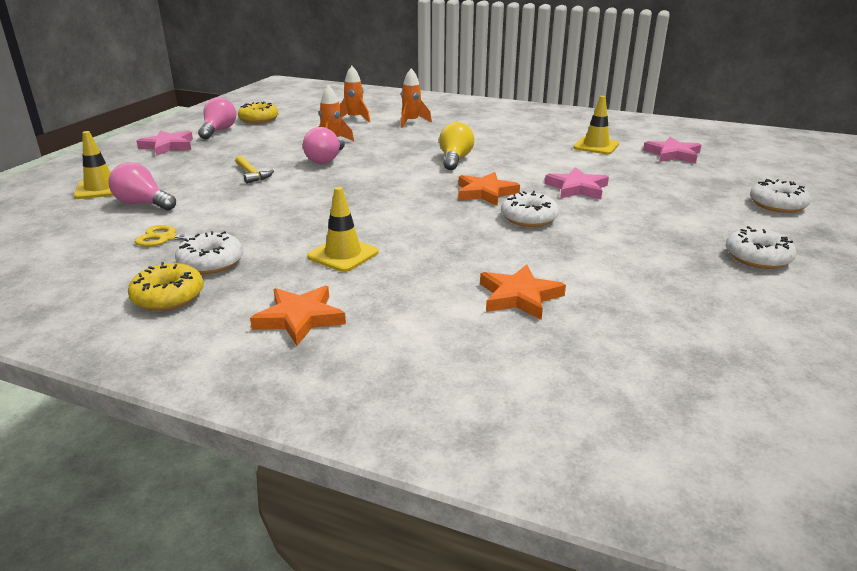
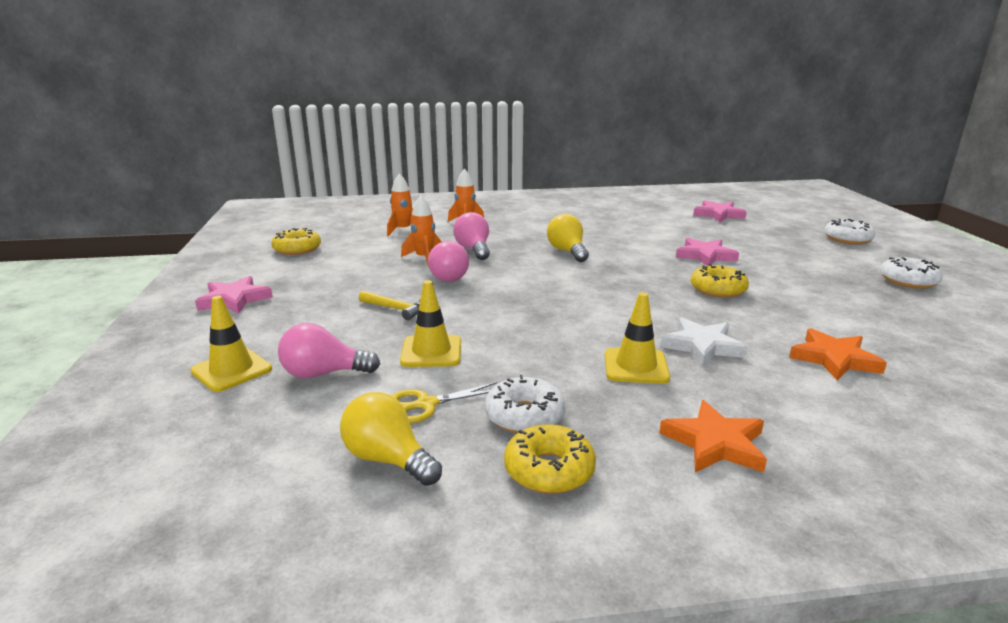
camera: 30 degrees left, 5 degrees down
(97, 261) = (388, 459): none -> yellow light bulb
(219, 131) = (270, 270): pink light bulb -> pink light bulb (473, 250)
(423, 255) = (702, 346): none -> white star
(485, 193) = (646, 276): orange star -> none
(529, 218) = (718, 289): white donut -> yellow donut
(596, 146) = (655, 218): yellow traffic cone -> yellow traffic cone (431, 352)

